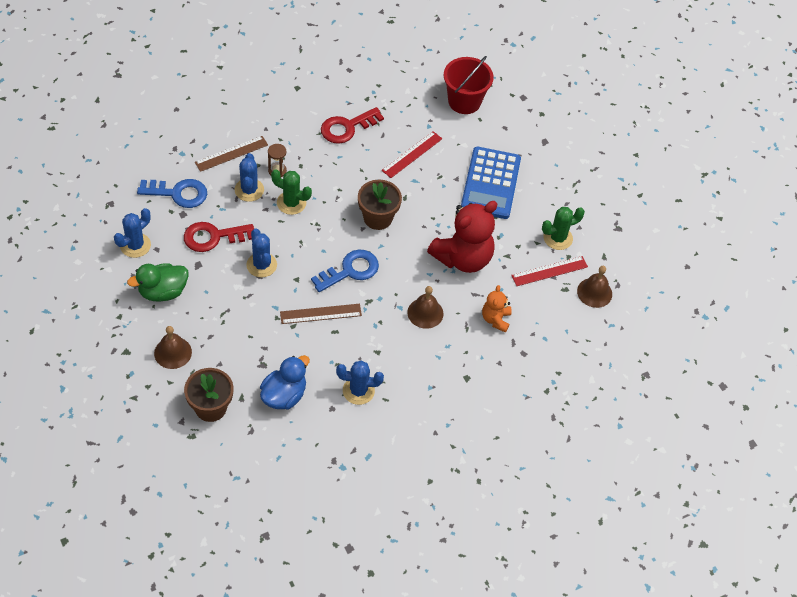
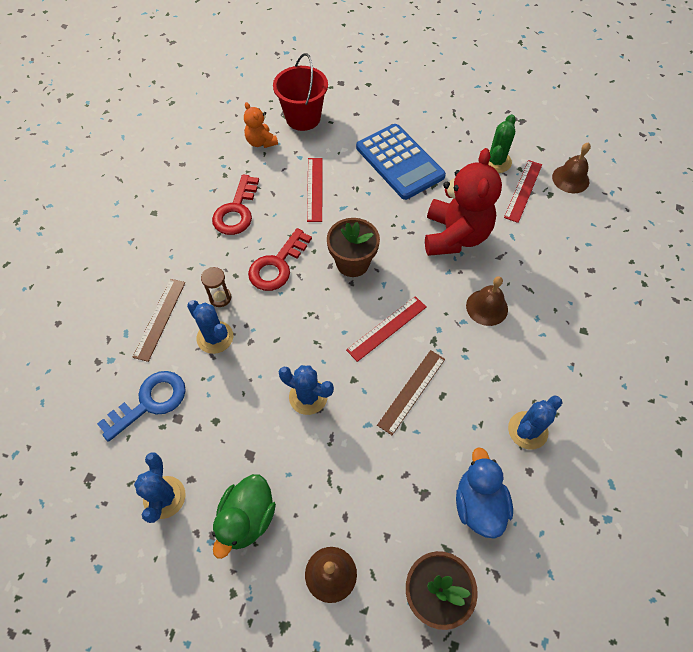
camera: 40 degrees left, 5 degrees up
(213, 237) = (233, 413): red key -> red key (277, 265)
(291, 203) = (266, 315): green cactus -> none
(350, 270) = (387, 328): blue key -> red ruler
(495, 319) = (539, 262): orange teddy bear -> orange teddy bear (261, 142)

